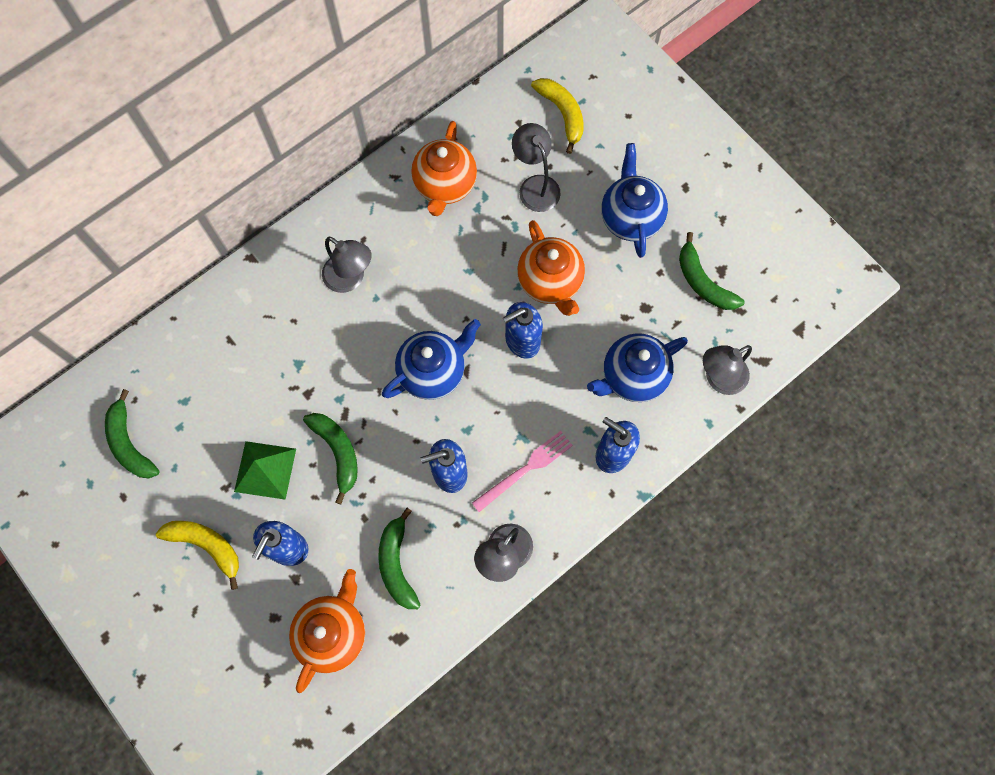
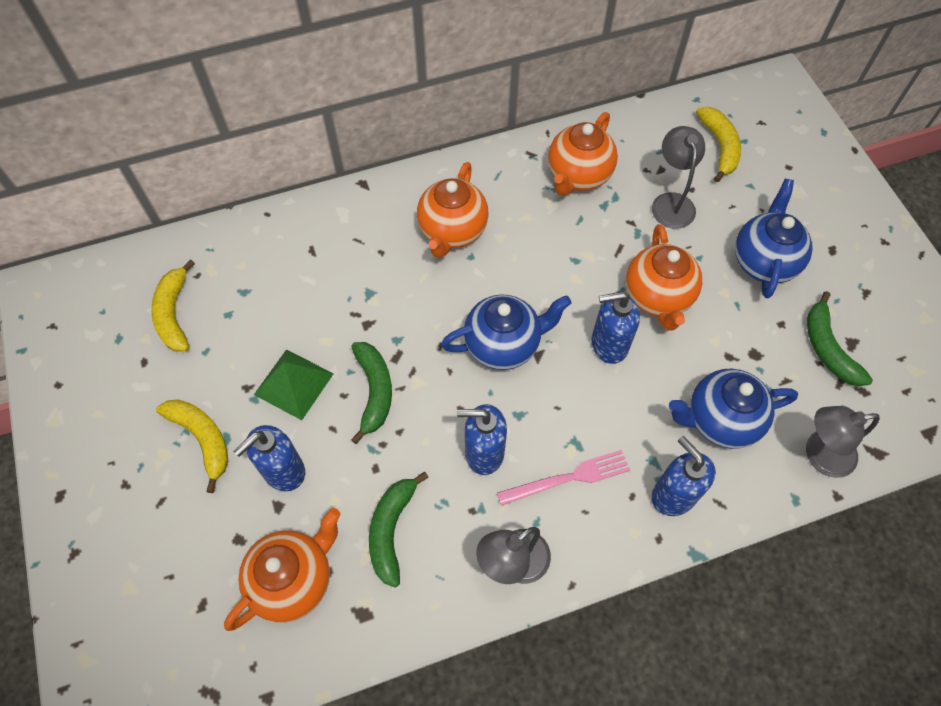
camera: 20 degrees right, 10 degrees down
(130, 443) = (174, 314): green banana -> yellow banana
(350, 279) = (452, 231): grey lamp -> orange teapot

